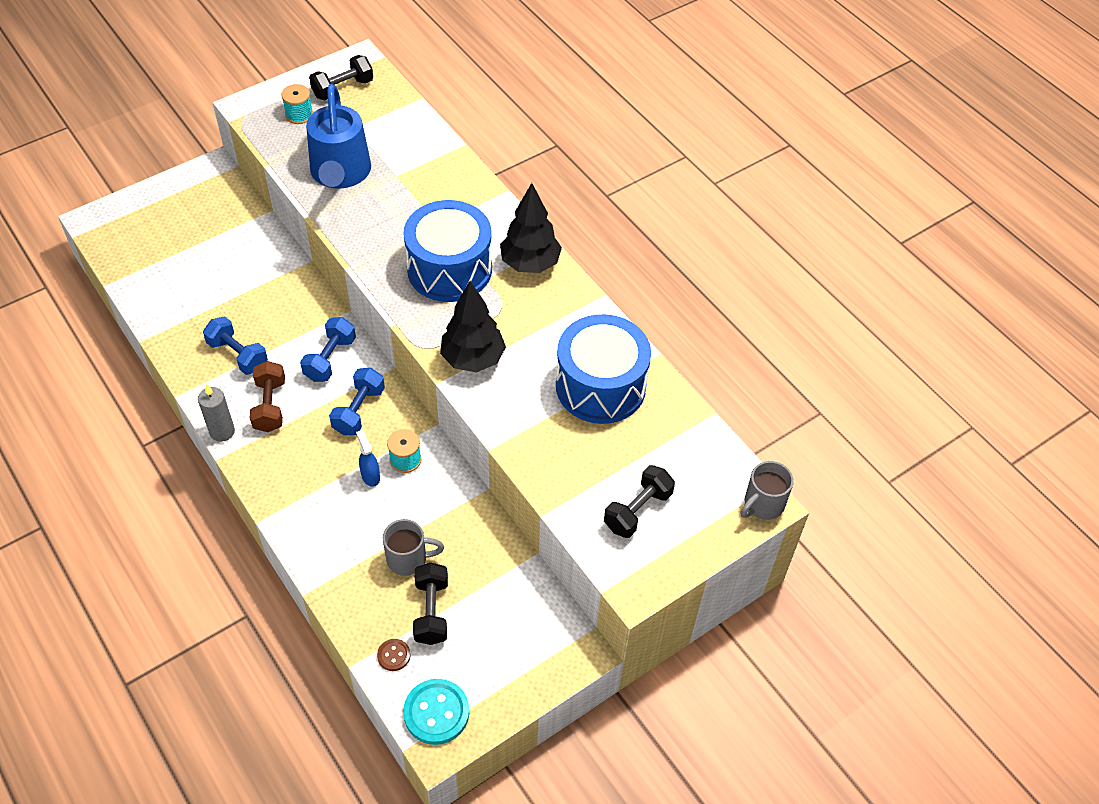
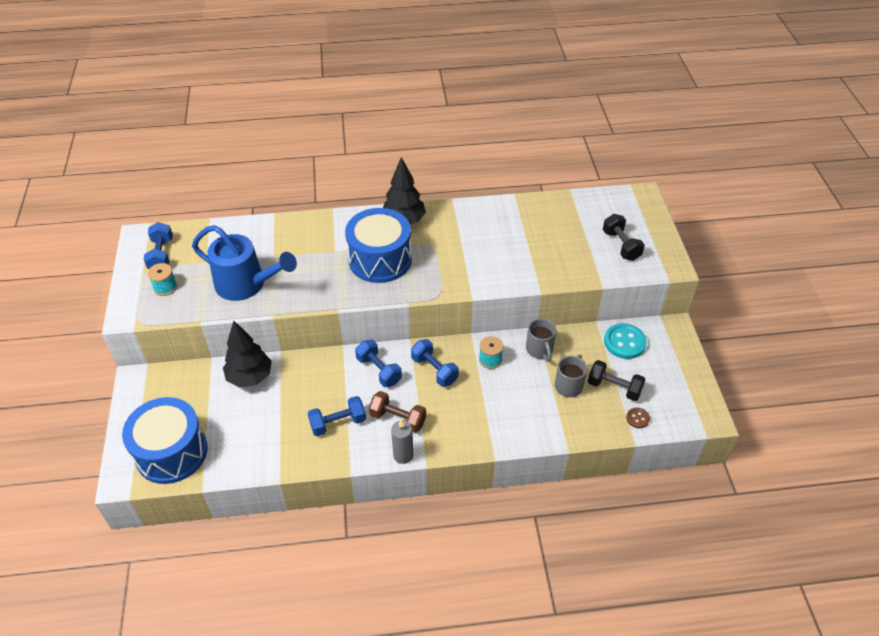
camera: 60 degrees left, 5 degrees down
(343, 89) = (161, 255): black dumbbell -> blue dumbbell
(370, 476) = (492, 382): blue spray bottle -> none
(436, 712) = (687, 411): turquoise button -> turquoise button (624, 342)
(473, 359) = (464, 275): black tree -> black tree (250, 377)
(600, 386) = (522, 226): blue drum -> blue drum (171, 452)
(762, 504) = (642, 196): grey mug -> grey mug (539, 350)

